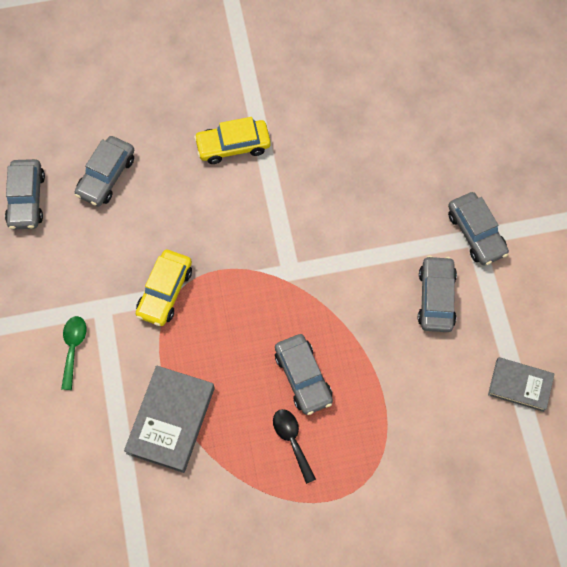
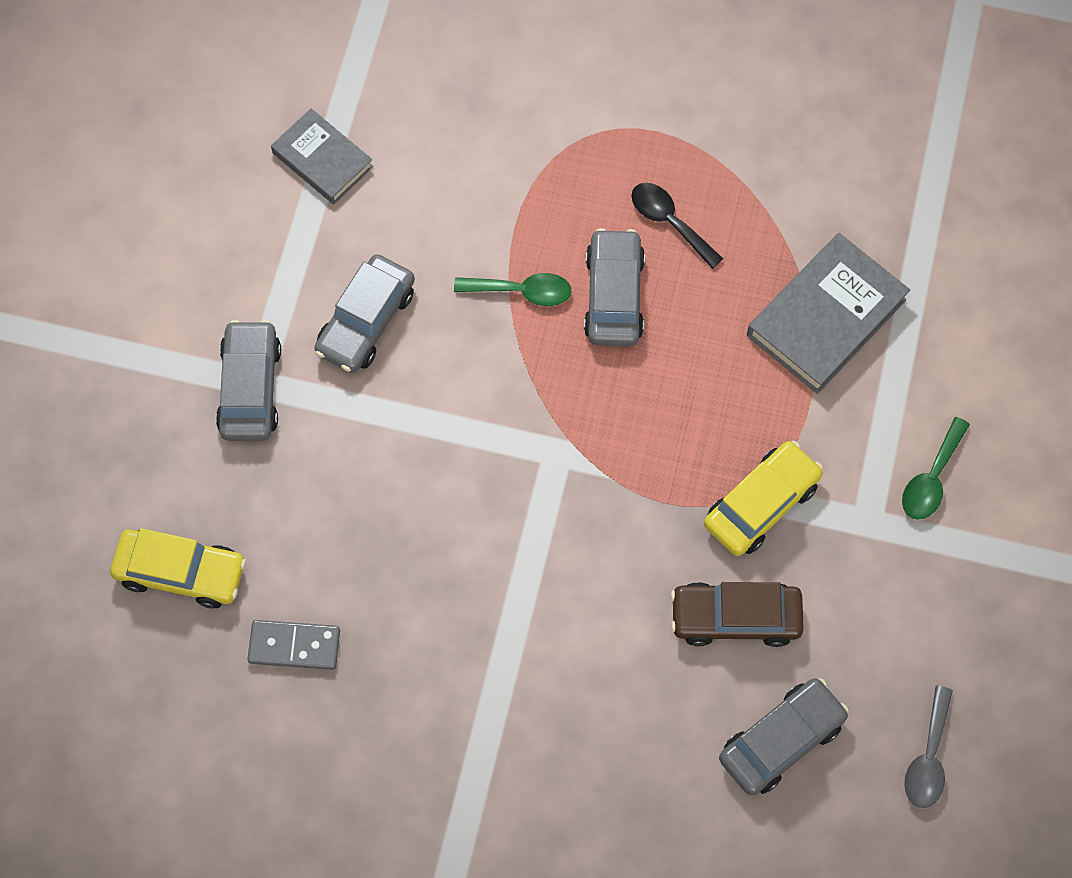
camera: 155 degrees left, 0 degrees up
(27, 199) = (928, 758): grey car -> grey spoon
(154, 225) = (735, 618): none -> brown car
(233, 146) = (549, 701): yellow car -> yellow car (181, 572)
(292, 440) = (669, 222): black spoon -> black spoon turned 135 degrees clockwise
(357, 355) = (522, 291): none -> green spoon
(374, 118) = (294, 646): none -> grey domino

